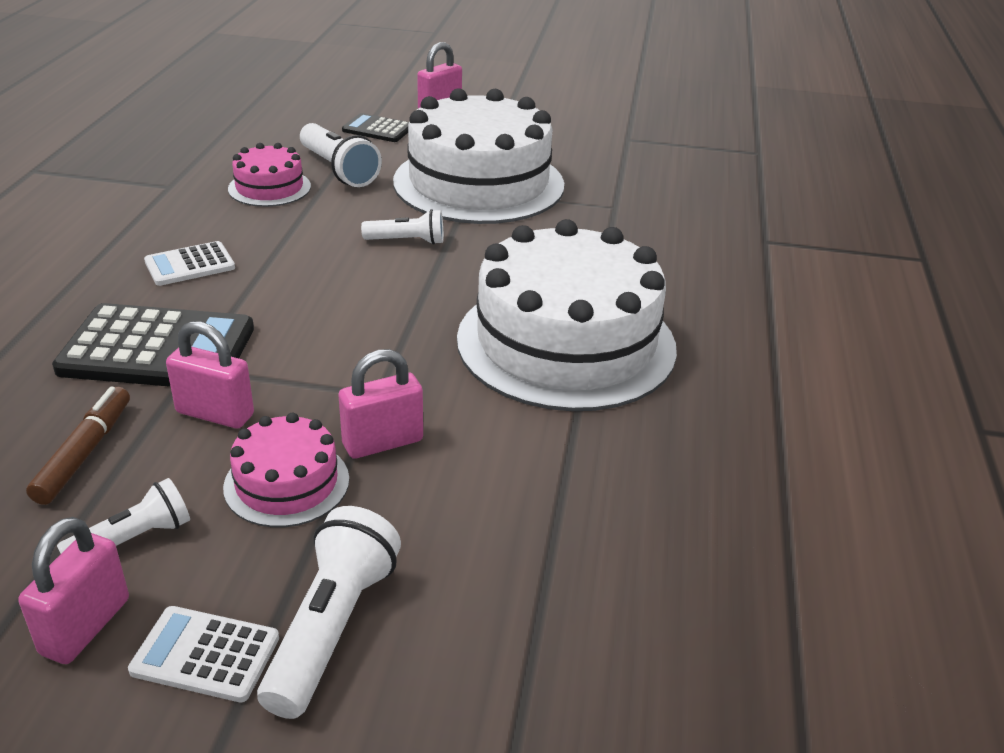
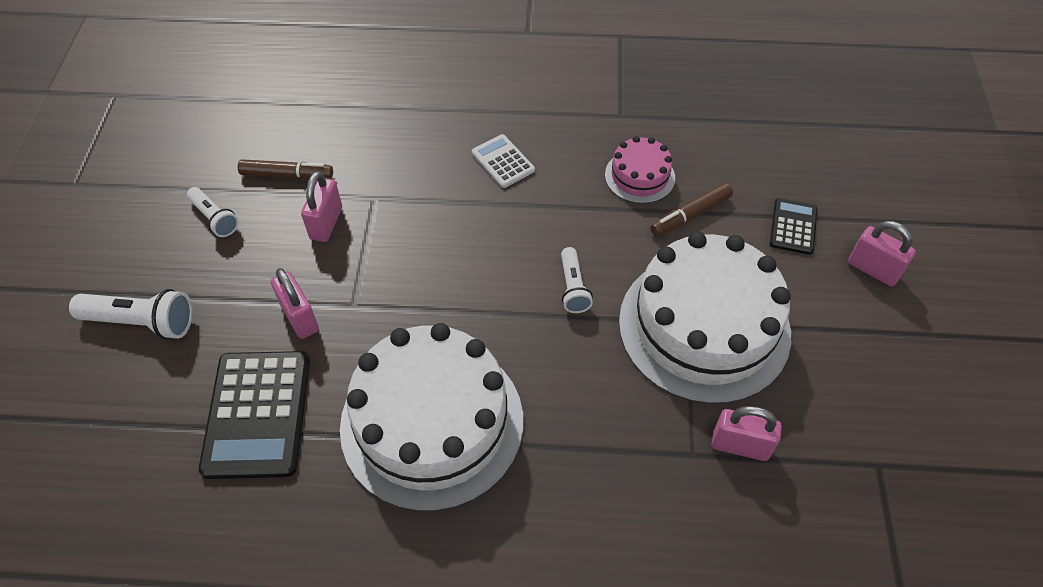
camera: 85 degrees right, 20 degrees up
(85, 626) = (154, 219): pink padlock -> pink padlock (740, 446)
(157, 349) = (393, 176): black calculator -> black calculator (257, 414)
(205, 654) = (130, 272): white calculator -> none
(286, 483) = (260, 275): pink cake -> none
(339, 170) = (690, 215): white flashlight -> brown marker

